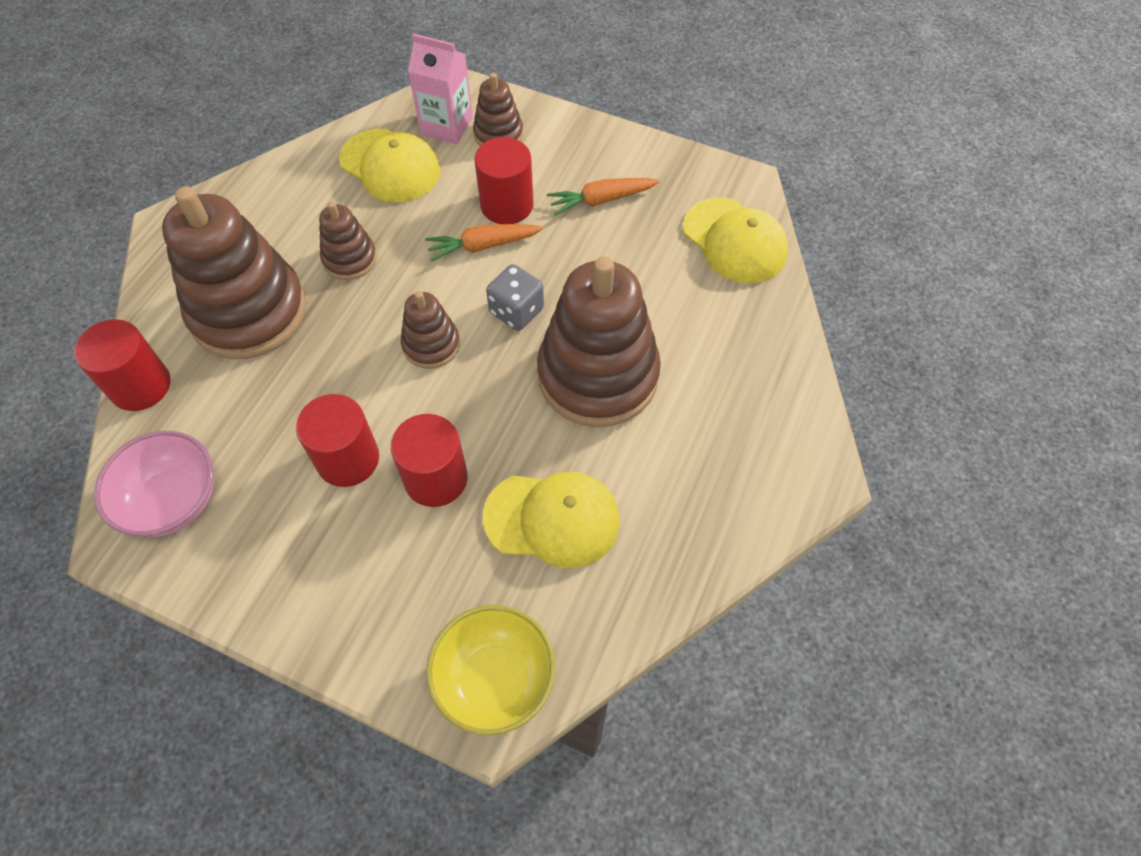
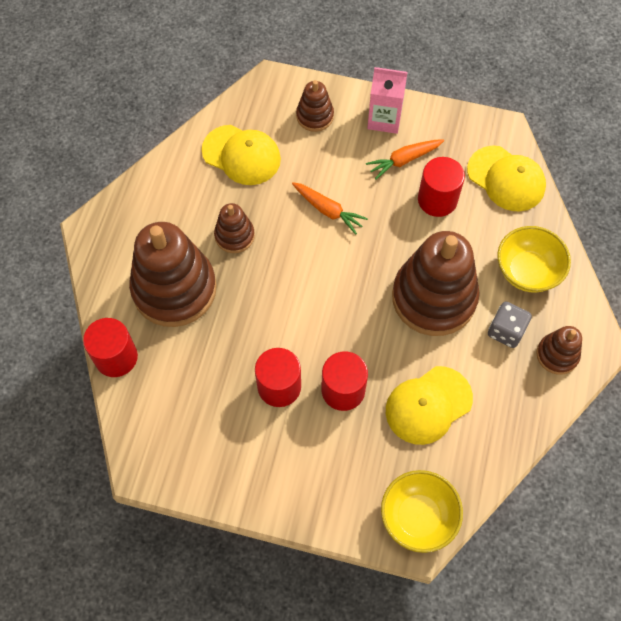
camera: 10 degrees left, 5 degrees up
(173, 501) = (169, 436): pink bowl -> none
(431, 345) = (312, 293): brown stacking toy -> brown stacking toy (557, 355)
(446, 126) = (274, 114): pink carton -> pink carton (384, 119)
(483, 246) = (328, 210): orange carrot -> orange carrot turned 120 degrees counterclockwise
(507, 205) = (336, 174): red cylinder -> red cylinder (437, 200)
(516, 311) = (365, 258): grey dice -> grey dice (506, 331)
(552, 519) = (428, 405): yellow cap -> yellow cap turned 150 degrees clockwise
(738, 361) = (527, 271): none -> yellow bowl

